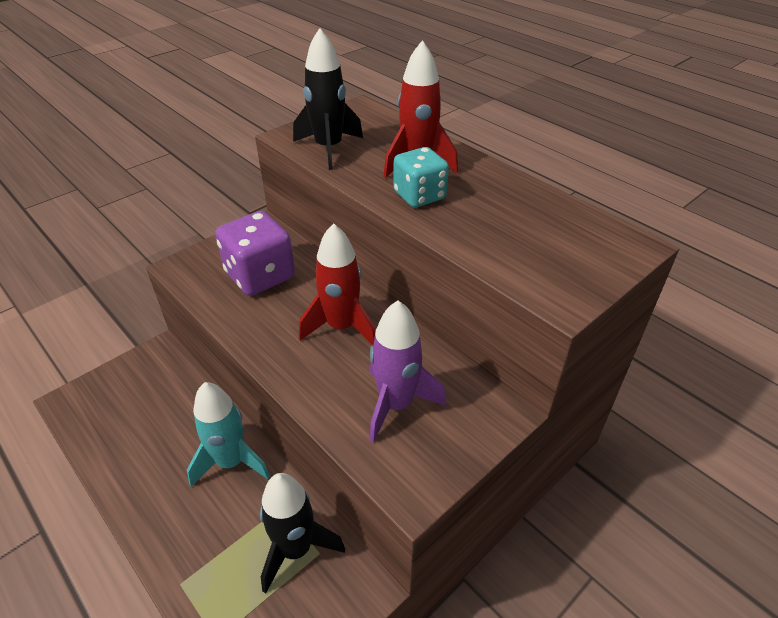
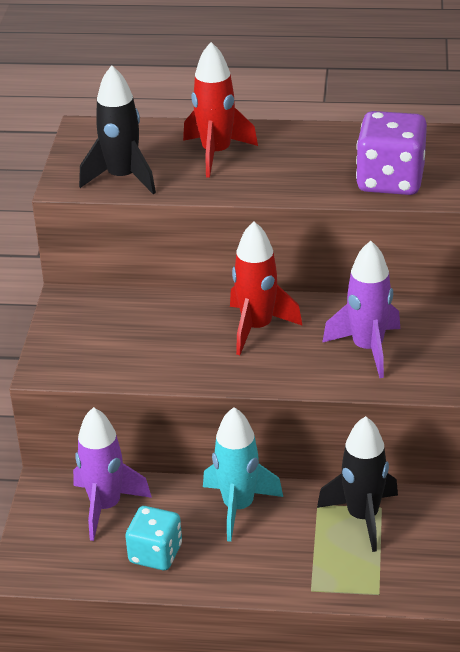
camera: 40 degrees left, 5 degrees down
(165, 393) = (106, 506): none -> purple rocket
(260, 276) = (131, 334): purple dice -> purple dice (390, 180)
(419, 196) = (257, 177): turquoise dice -> turquoise dice (155, 554)

